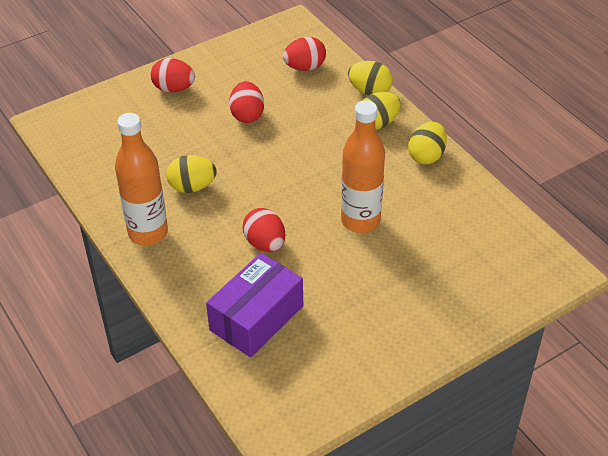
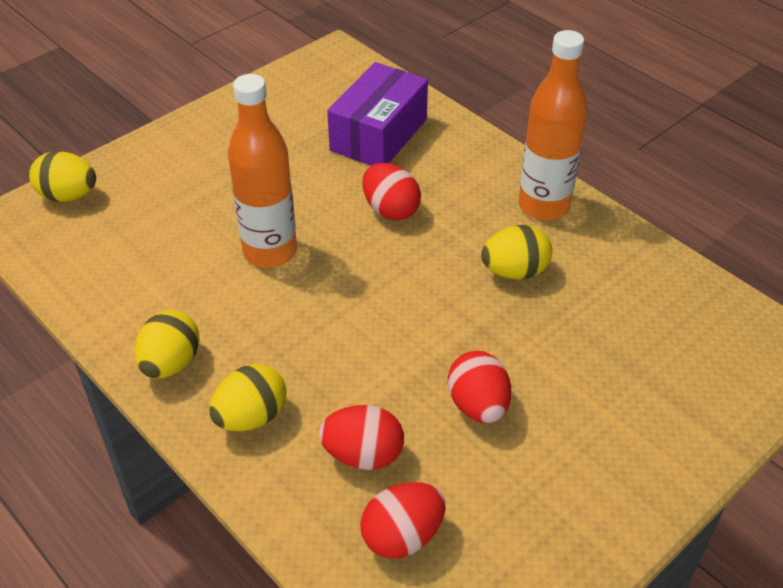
camera: 170 degrees right, 0 degrees up
(174, 89) = (629, 447): red egg -> red egg (363, 455)
(370, 91) = (268, 489): yellow egg -> yellow egg (68, 196)

